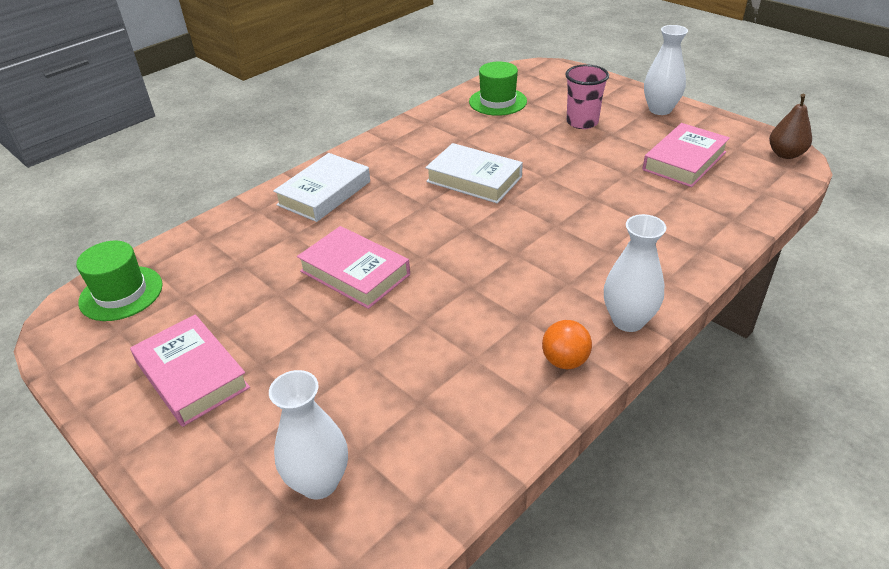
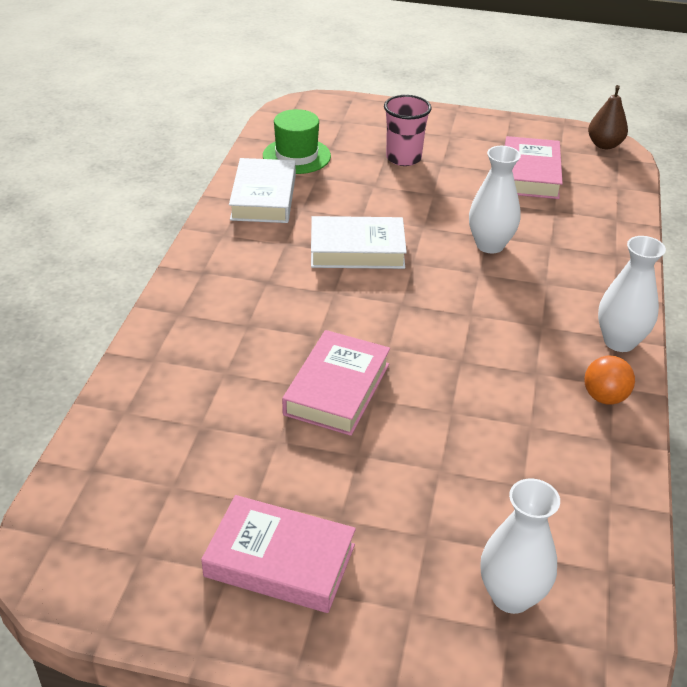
camera: 35 degrees left, 0 degrees up
(121, 293) = (91, 513): green hat -> none
(324, 193) = (211, 315): white book -> white book (263, 197)
(355, 273) = (337, 389): pink book -> pink book turned 75 degrees counterclockwise
(660, 109) = (463, 126): white vase -> white vase (490, 245)

